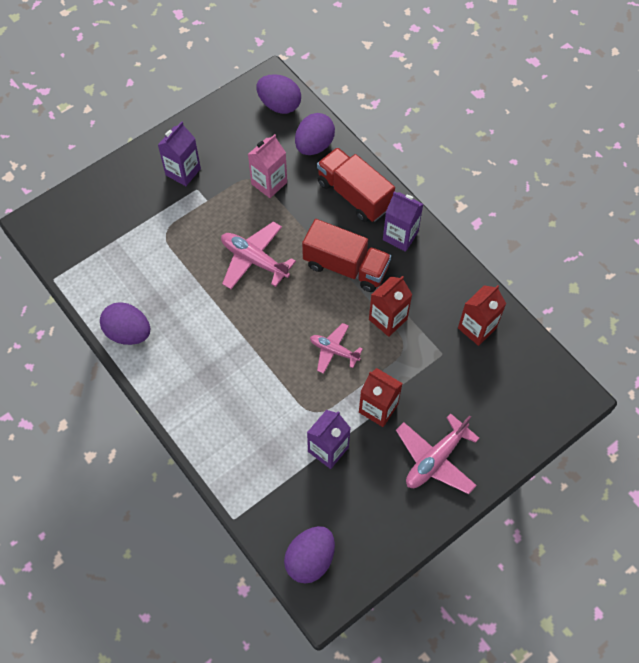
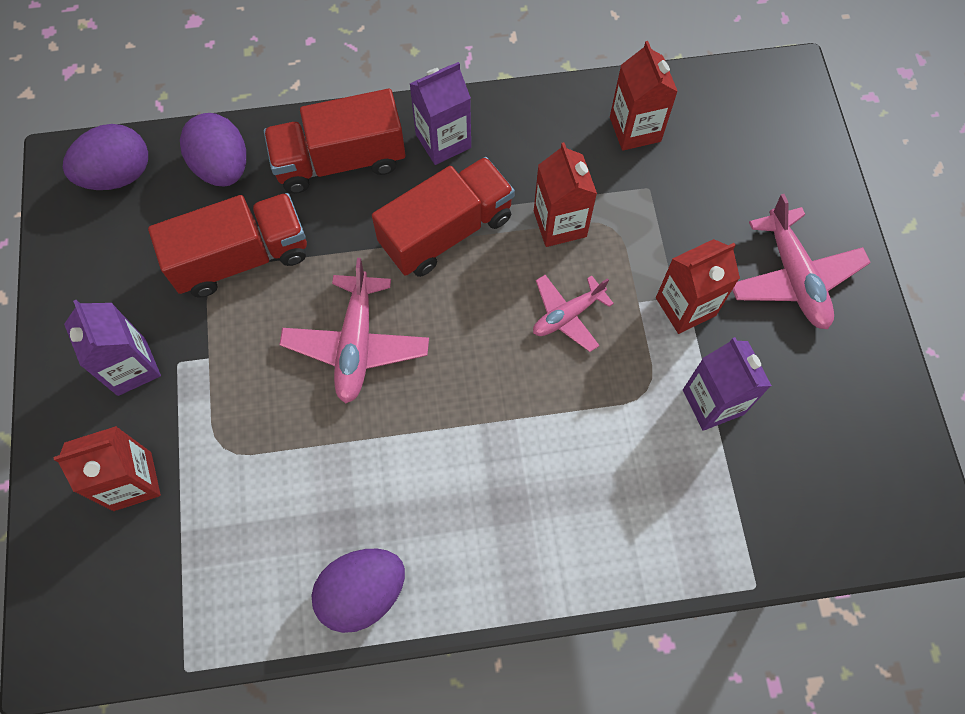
camera: 60 degrees left, 5 degrees up
(128, 206) = (132, 481): none -> red carton
(254, 260) = (356, 344): pink plane -> pink plane turned 60 degrees counterclockwise
(269, 183) = (241, 258): pink carton -> red truck
(310, 559) = (864, 511): purple egg -> none

